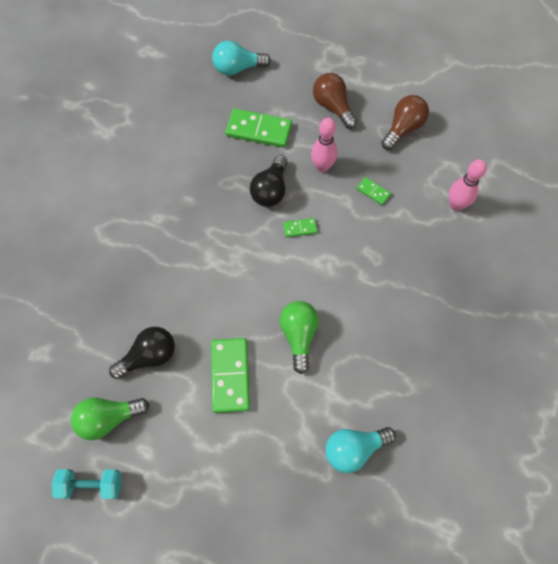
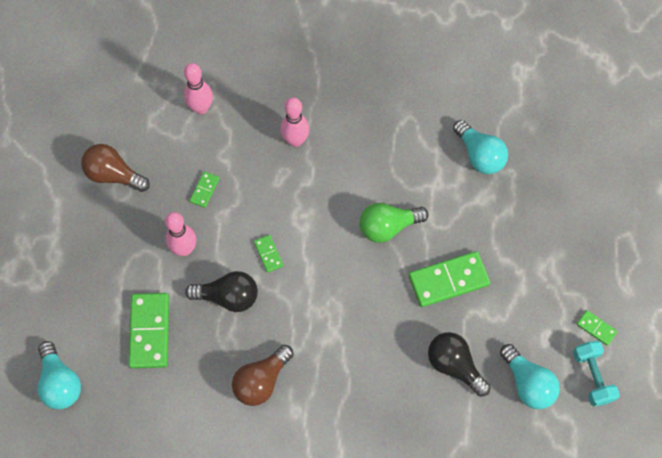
camera: 105 degrees left, 0 degrees up
(109, 418) = (527, 383): green light bulb -> turquoise light bulb
(136, 507) = (596, 328): none -> green domino
(333, 107) = (98, 256): brown light bulb -> brown light bulb (261, 381)
(407, 276) = (295, 140): none -> pink bowling pin

